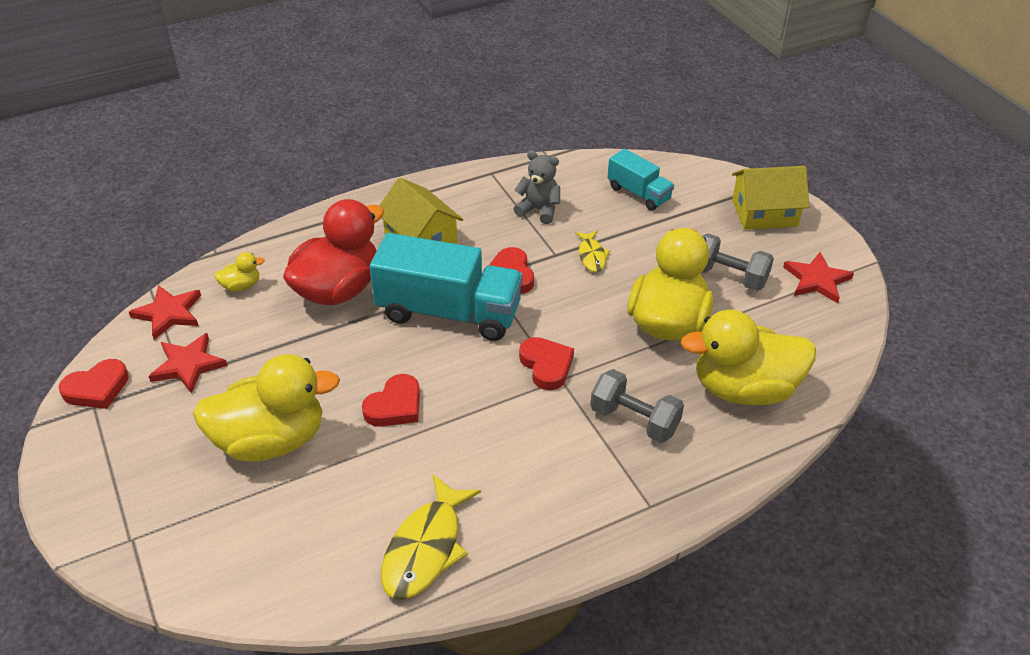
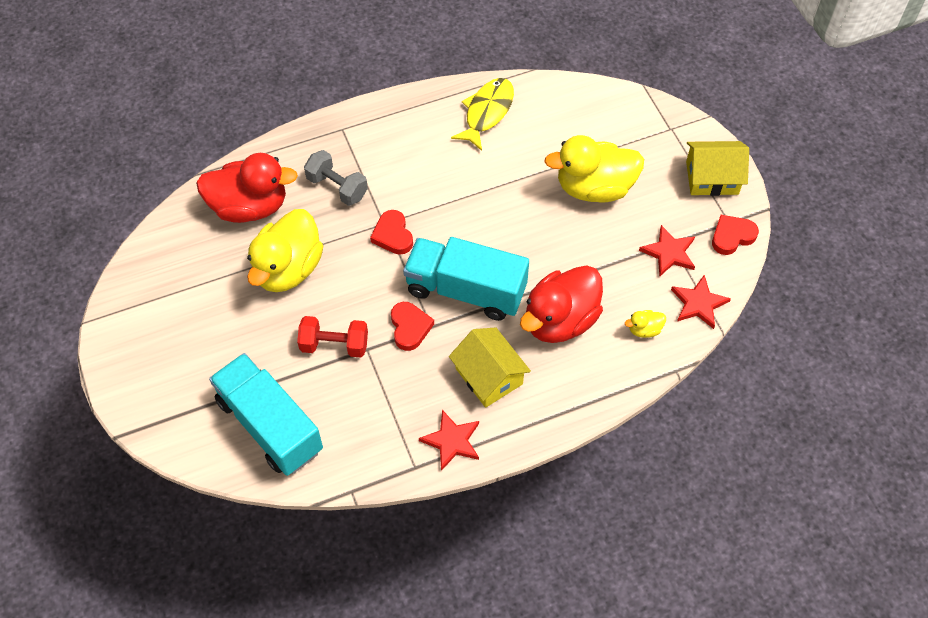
camera: 175 degrees left, 15 degrees up
(395, 406) = (508, 208): red heart -> none
(539, 210) = (373, 408): grey teddy bear -> none
(591, 256) = (334, 345): yellow fish -> red dumbbell
(638, 193) = (270, 425): turquoise truck -> turquoise truck, size x1.87
(728, 277) = (221, 313): grey dumbbell -> none
(744, 389) = (249, 206): yellow duck -> red duck
(764, 213) = (156, 390): yellow house -> yellow house (712, 178)
(817, 280) = (146, 305): red star -> red star (451, 441)

